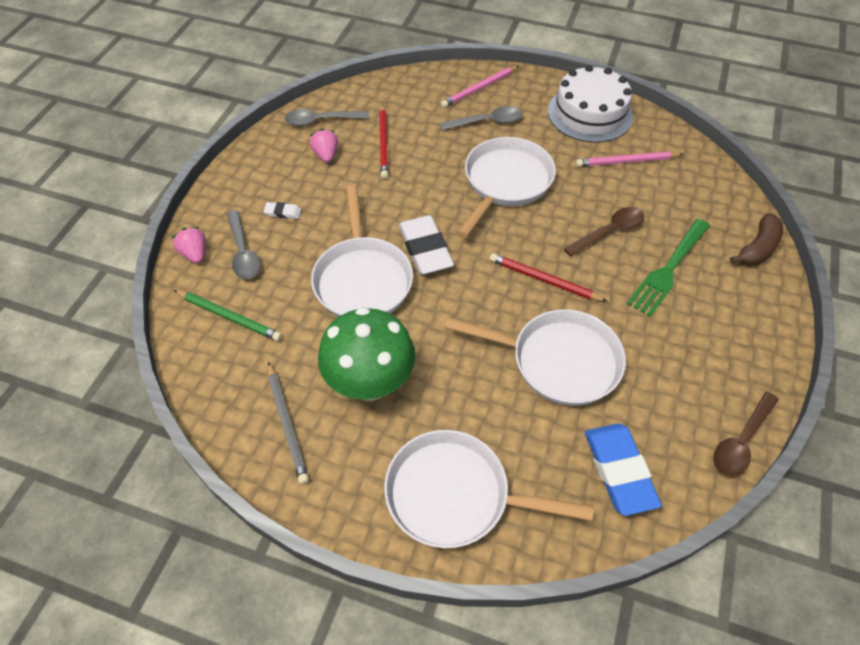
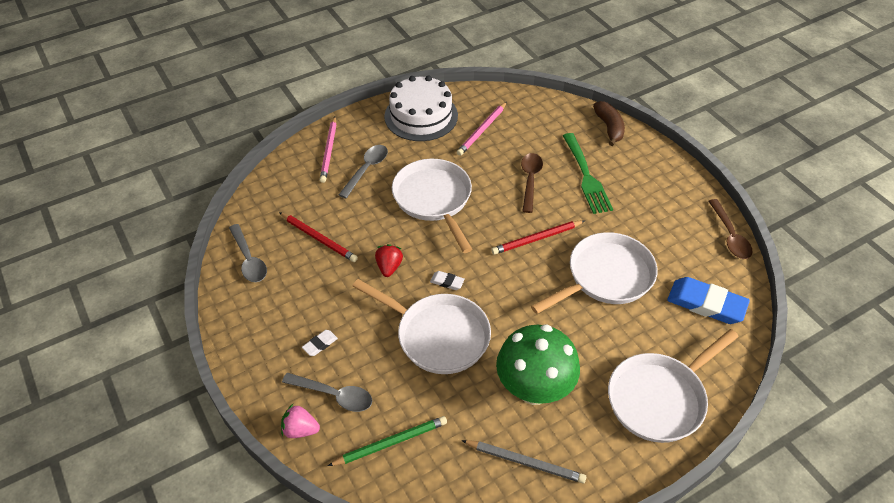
camera: 50 degrees left, 5 degrees down
(321, 120) = (249, 259): grey spoon -> grey spoon turned 60 degrees counterclockwise
(326, 155) = (290, 280): pink strawberry -> none
(401, 202) = (389, 267): none -> red strawberry
(425, 249) = (447, 282): white eraser -> white eraser, size x0.46

